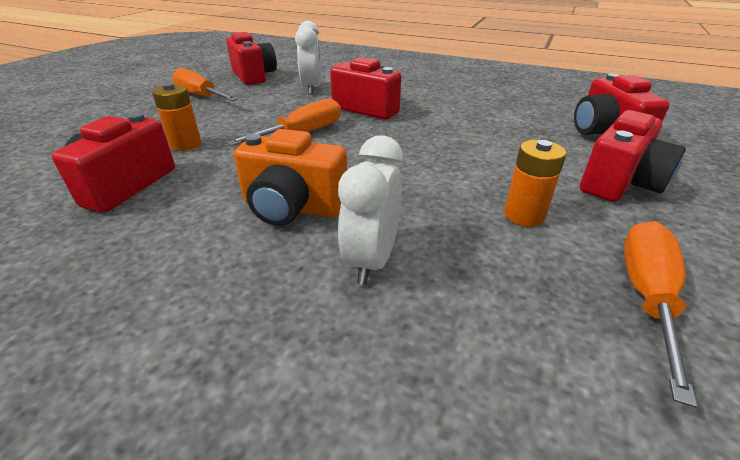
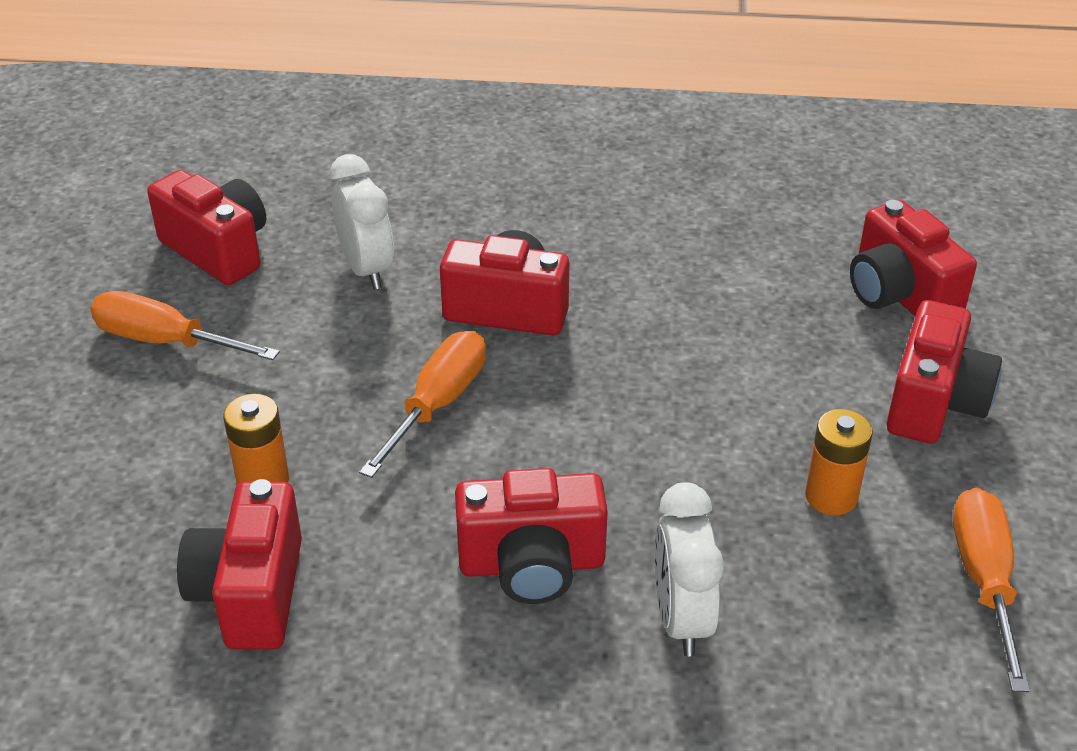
camera: 20 degrees left, 5 degrees up
(293, 207) = (532, 564): orange camera -> red camera

